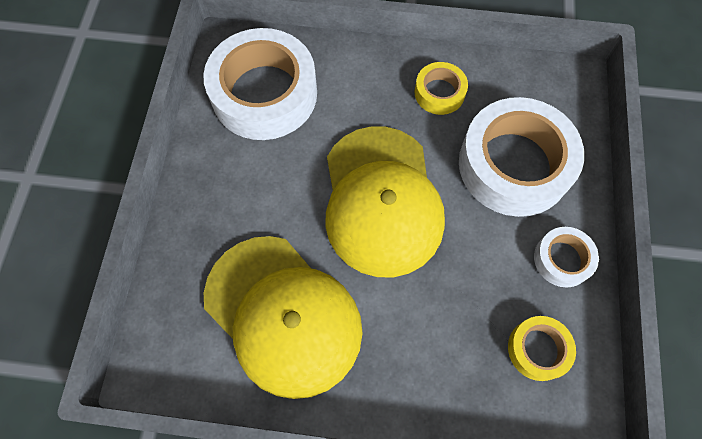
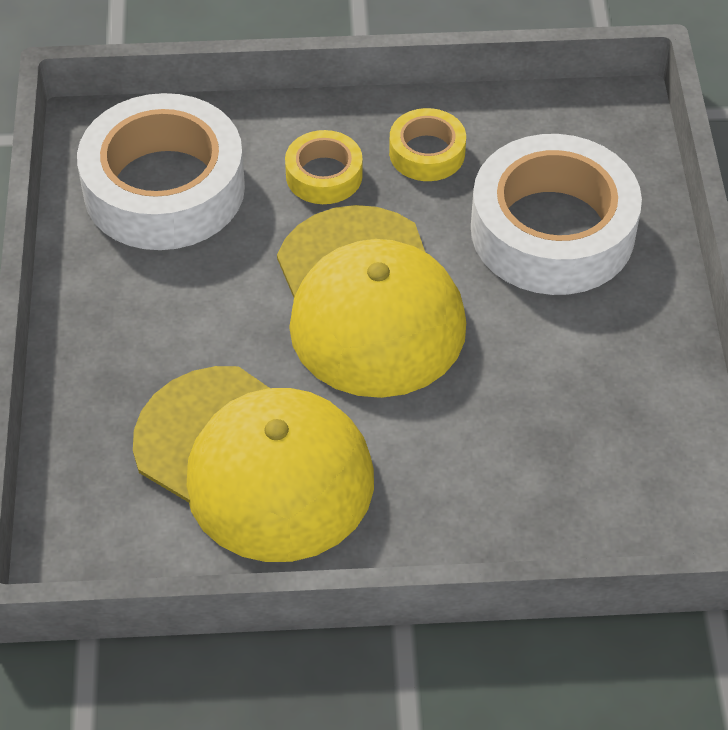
camera: 10 degrees left, 15 degrees down
(538, 349) = (625, 451): yellow tape -> yellow tape (324, 175)
(562, 259) = (641, 338): white tape -> none

